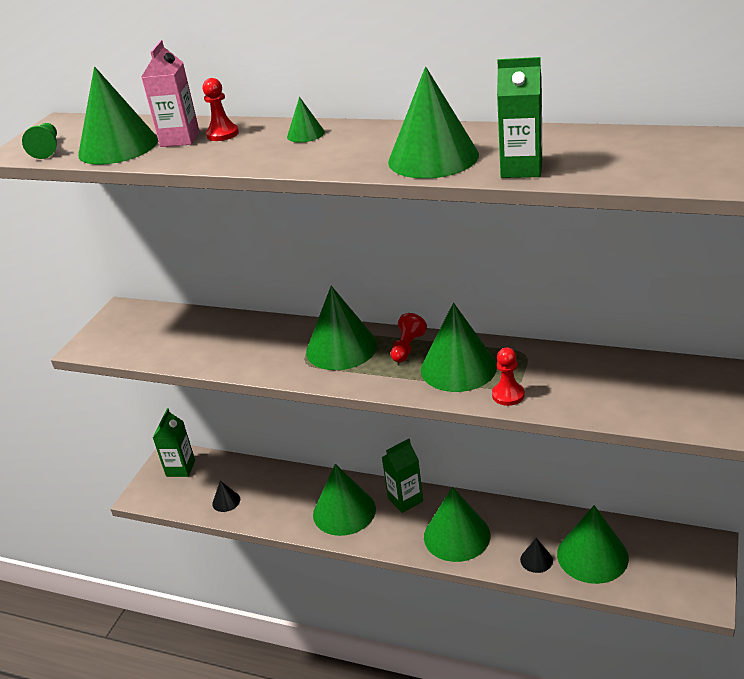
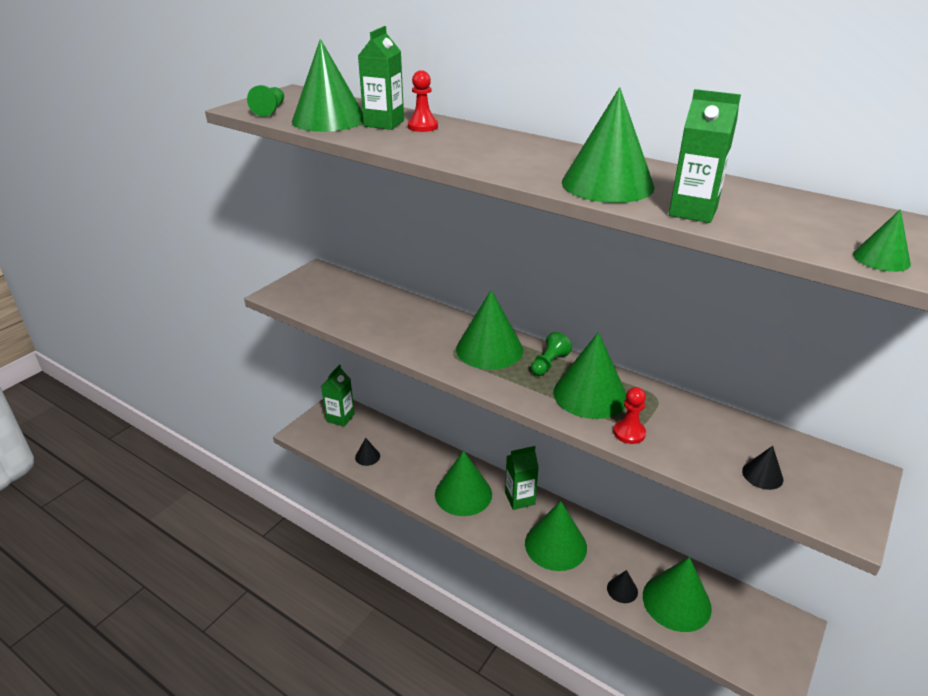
camera: 10 degrees right, 0 degrees up
(180, 139) = (384, 123): pink carton -> green carton
(305, 134) = (496, 141): green cone -> green cone (881, 259)
(407, 347) = (549, 364): red pawn -> green pawn
(643, 401) = (762, 475): none -> black cone

